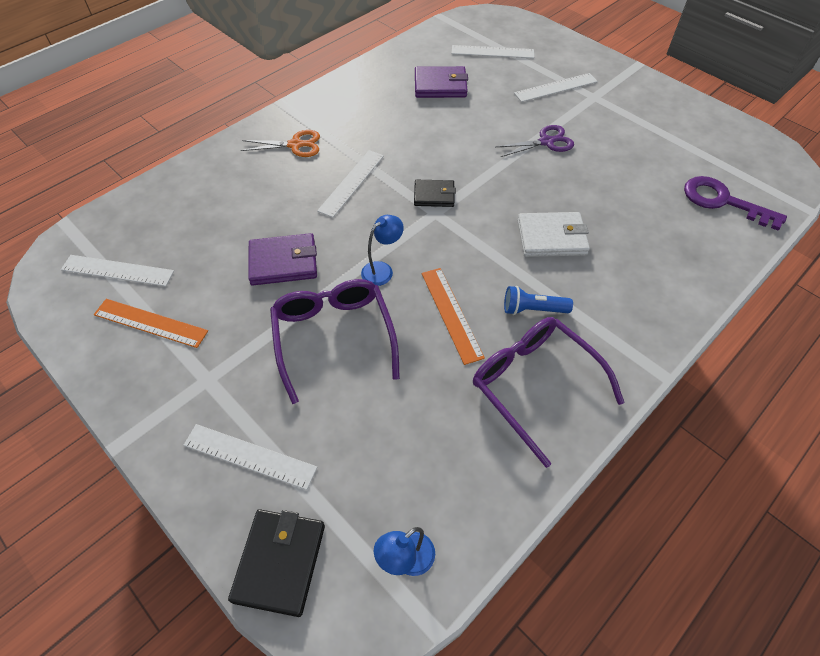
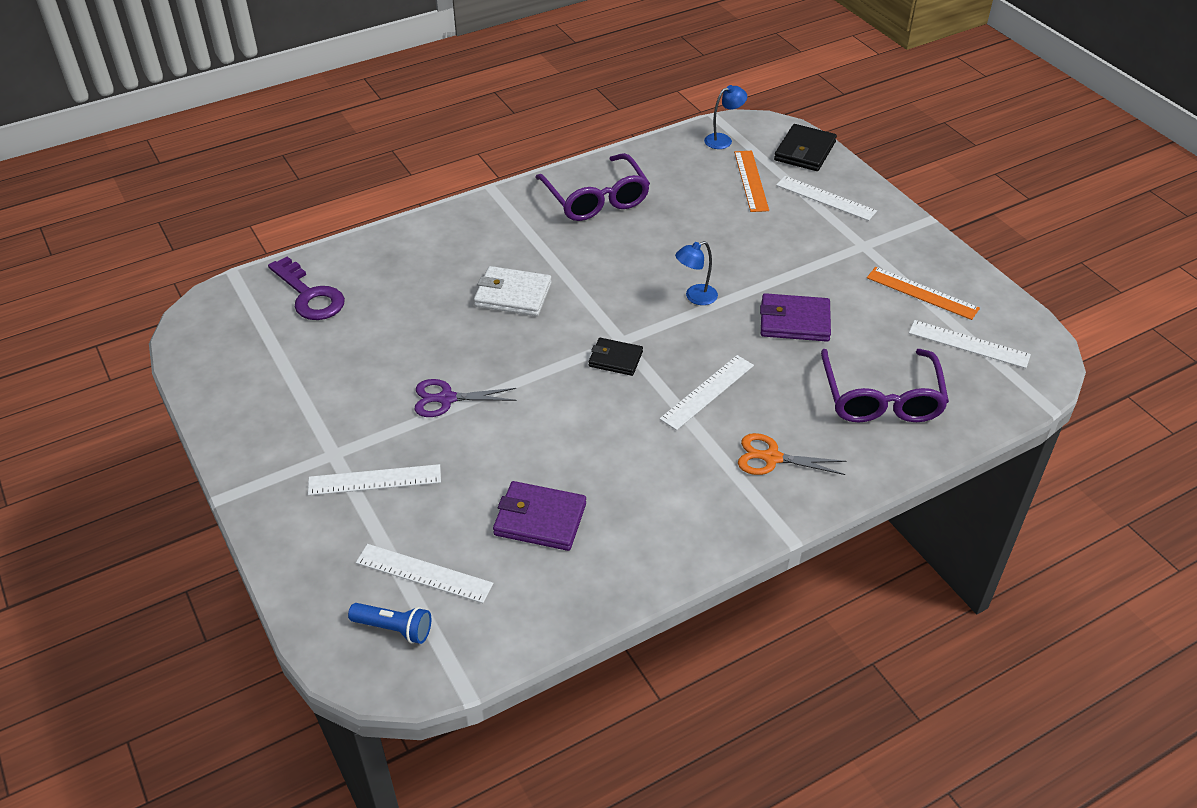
camera: 165 degrees left, 10 degrees down
(334, 338) = (752, 254): purple glasses -> purple glasses (881, 397)
(451, 314) = (642, 252): orange ruler -> orange ruler (751, 181)
(532, 309) = (568, 243): blue flashlight -> blue flashlight (394, 629)

